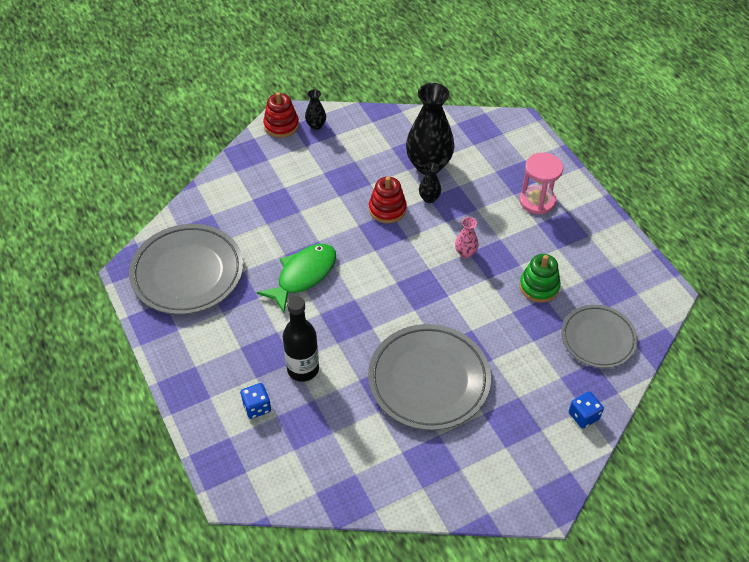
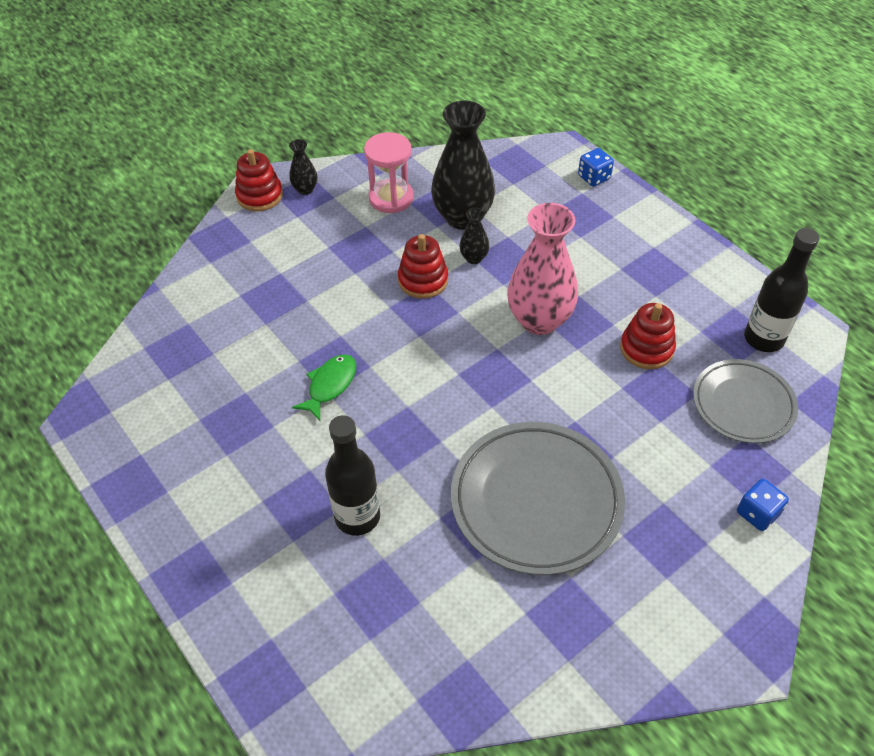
camera: 10 degrees left, 0 degrees up
(187, 273) = (167, 408): grey plate -> none
(257, 407) = (302, 585): blue dice -> blue dice (594, 177)
(303, 275) = (330, 385): green fish -> green fish, size x0.65
(465, 253) = (539, 320): pink vase -> pink vase, size x2.18
(537, 201) = (612, 241): pink hourglass -> pink hourglass (391, 198)
(539, 286) = (646, 348): green stacking toy -> red stacking toy
(629, 294) = (763, 339): none -> black bottle

